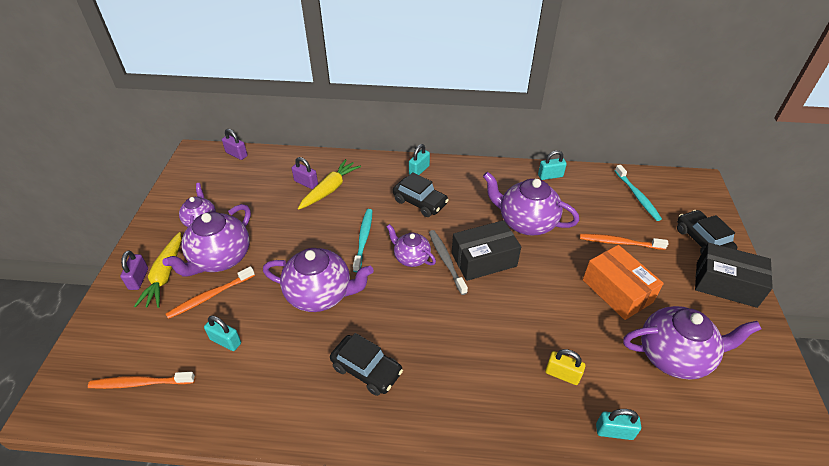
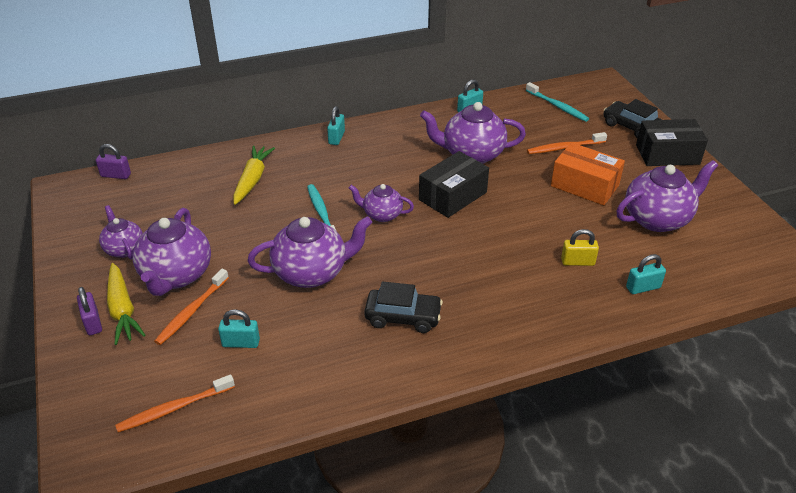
camera: 25 degrees left, 5 degrees down
(306, 183) = (221, 181): purple padlock -> none
(420, 202) = (357, 165): black car -> none
(446, 260) = (417, 207): grey toothbrush -> none

